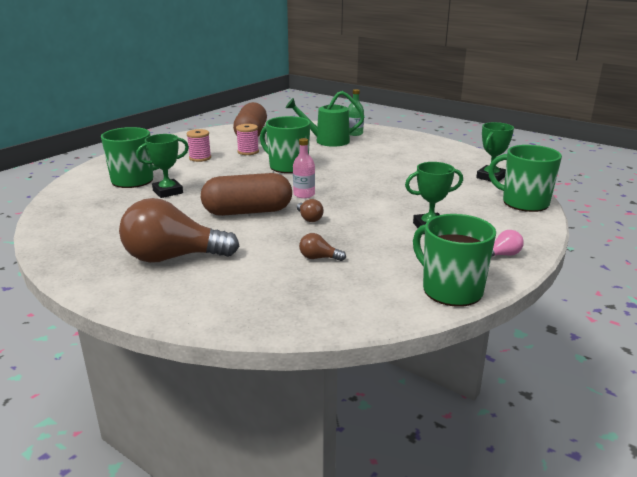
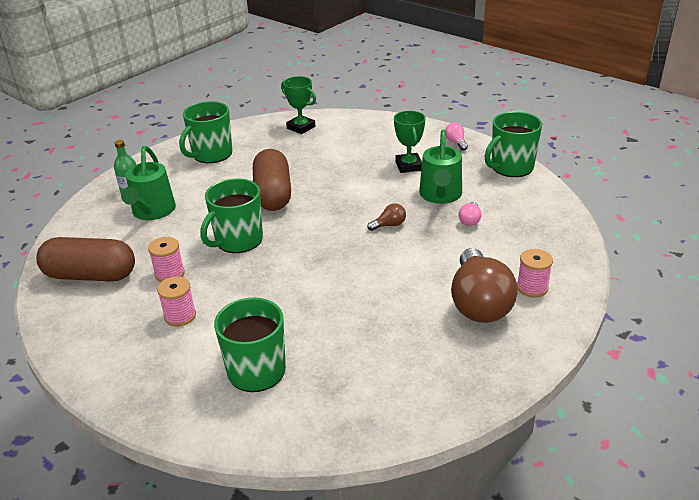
camera: 85 degrees left, 10 degrees up
(168, 192) = (304, 330): green trophy -> none
(187, 287) = (532, 288): none -> pink spool
(247, 212) = (371, 263): brown capsule -> brown capsule (273, 194)
(304, 194) = (328, 228): pink bottle -> none
(319, 258) = (470, 220): brown light bulb -> pink light bulb
(370, 243) = (440, 195): none -> green watering can
(524, 202) = (361, 121): green mug -> green mug (211, 154)

